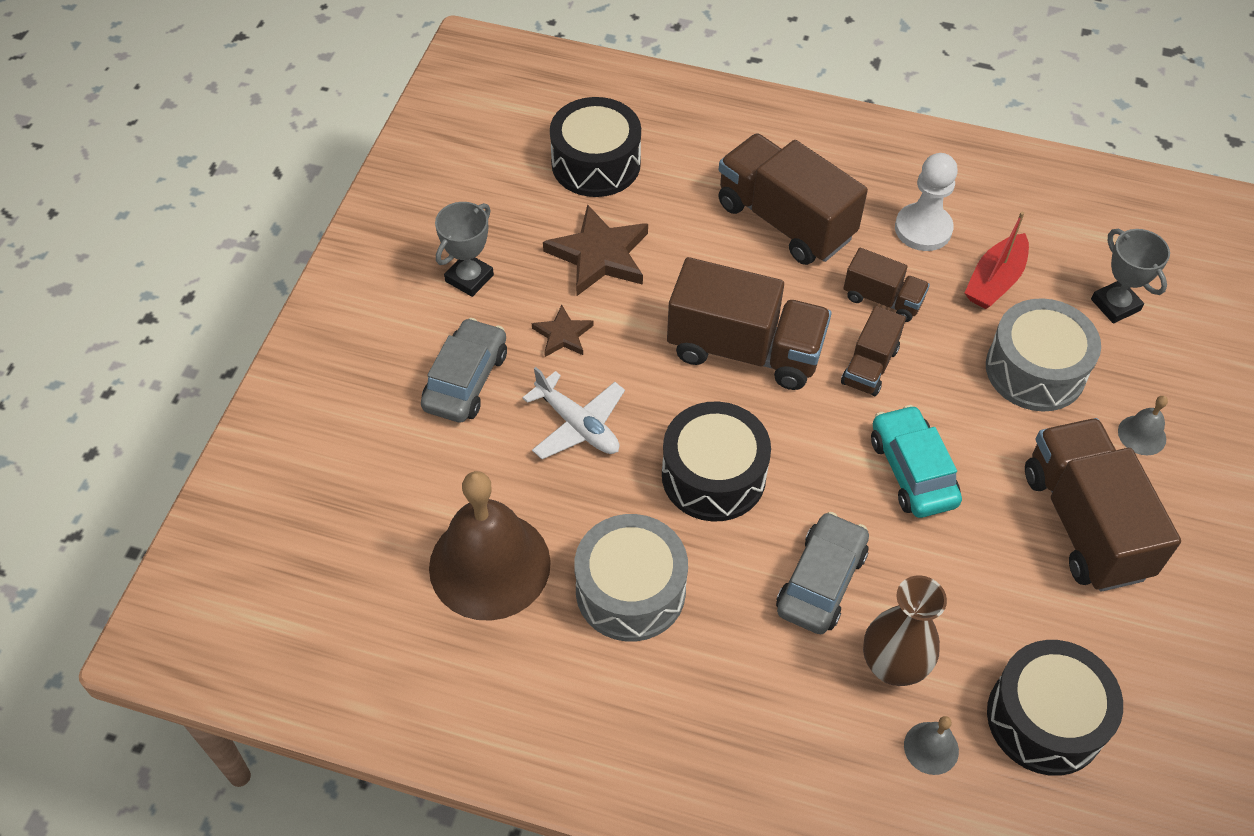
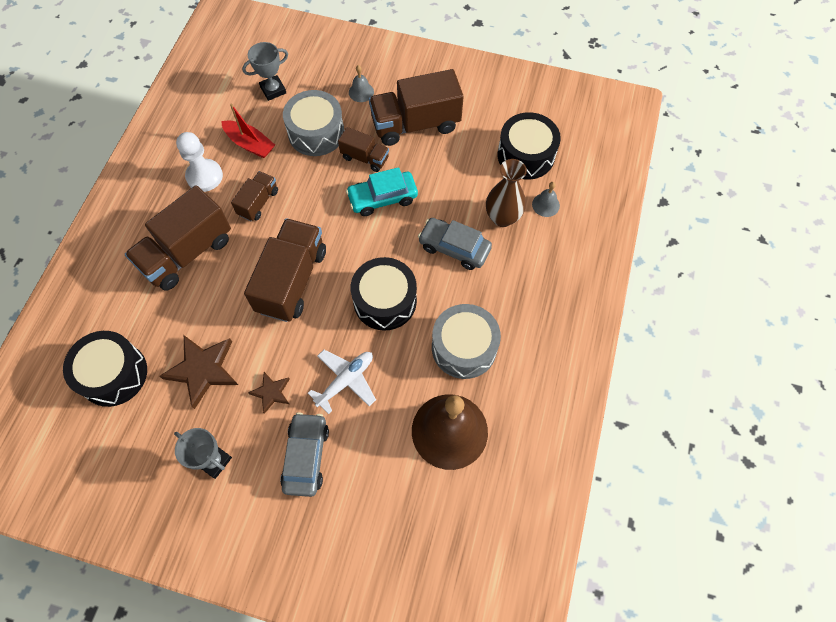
camera: 90 degrees left, 10 degrees up
(466, 380) = (306, 456): grey car -> grey car turned 75 degrees clockwise
(869, 366) = (308, 213): brown truck -> brown truck (365, 158)

